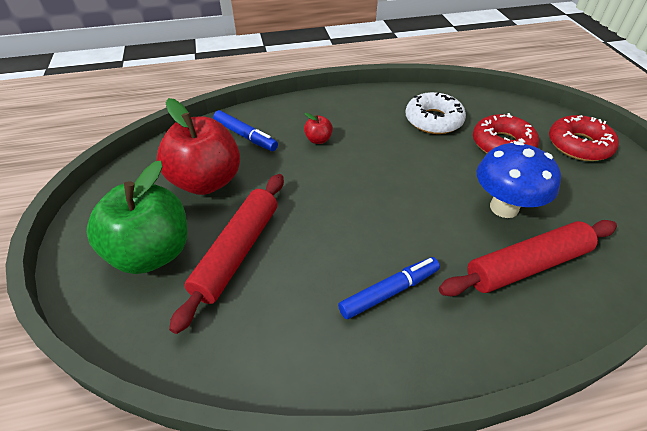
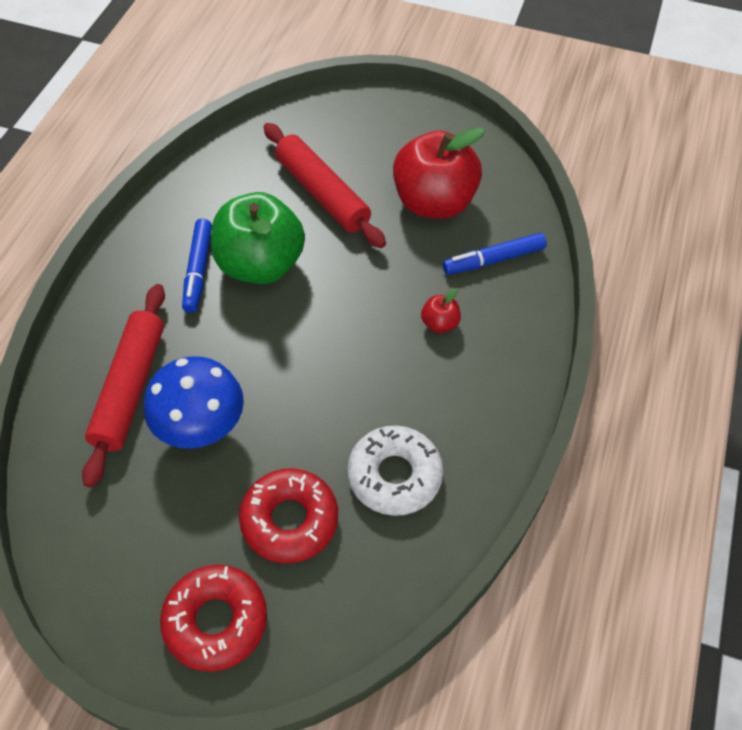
camera: 120 degrees right, 10 degrees up
(152, 252) = (365, 143): green apple -> green apple (260, 265)

